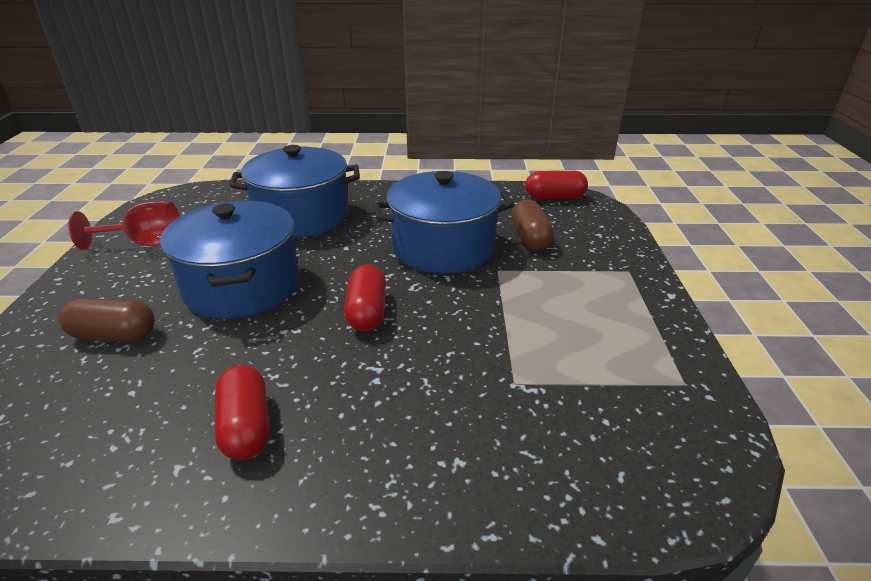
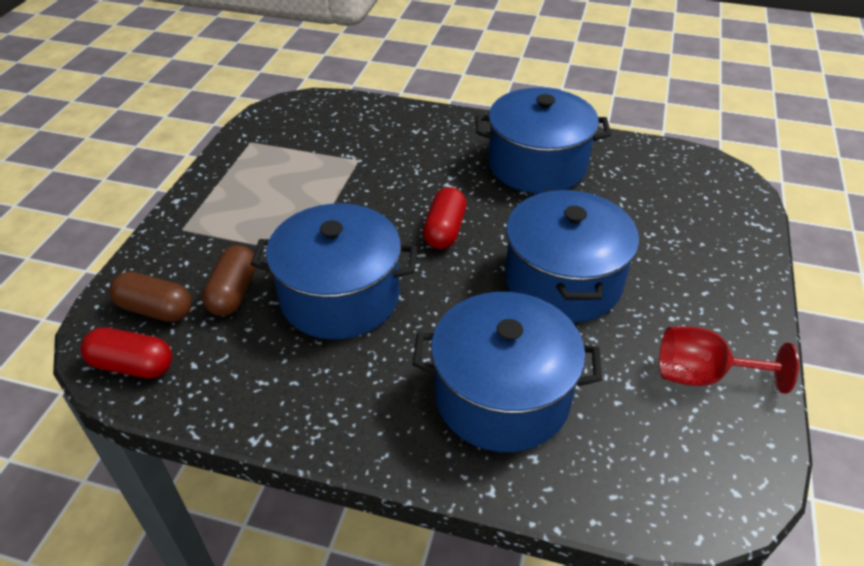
camera: 165 degrees left, 10 degrees up
(114, 335) = (664, 246): brown capsule -> brown capsule (155, 309)
(246, 426) = (537, 165): red capsule -> blue pot

